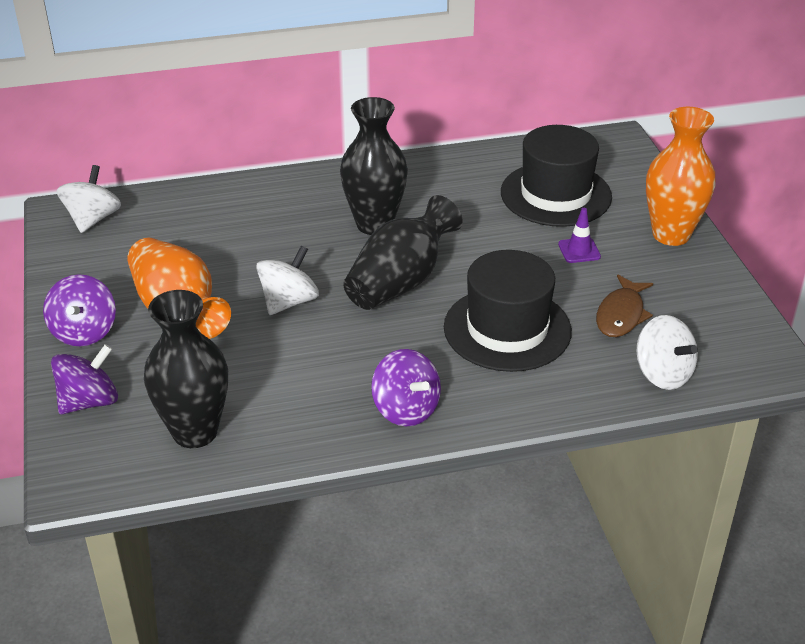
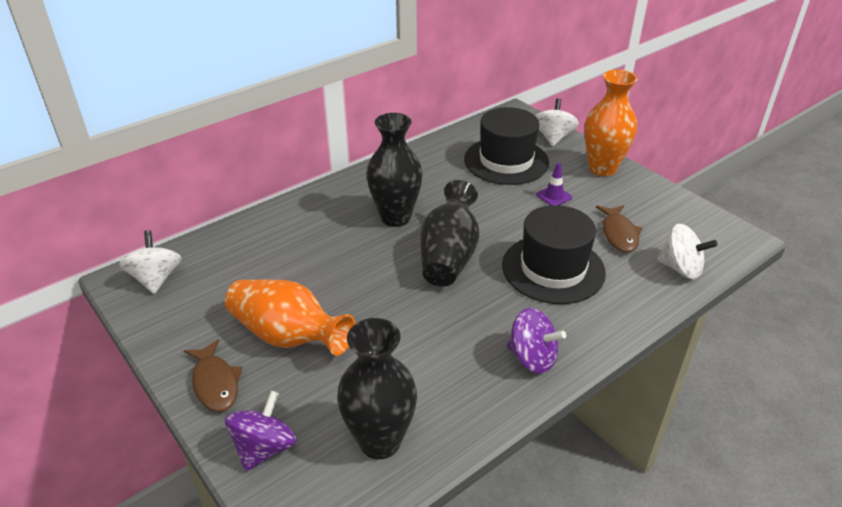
camera: 25 degrees left, 0 degrees up
(84, 332) = (215, 383): purple spinning top -> brown fish
(289, 302) = (375, 299): white spinning top -> white spinning top (553, 138)

